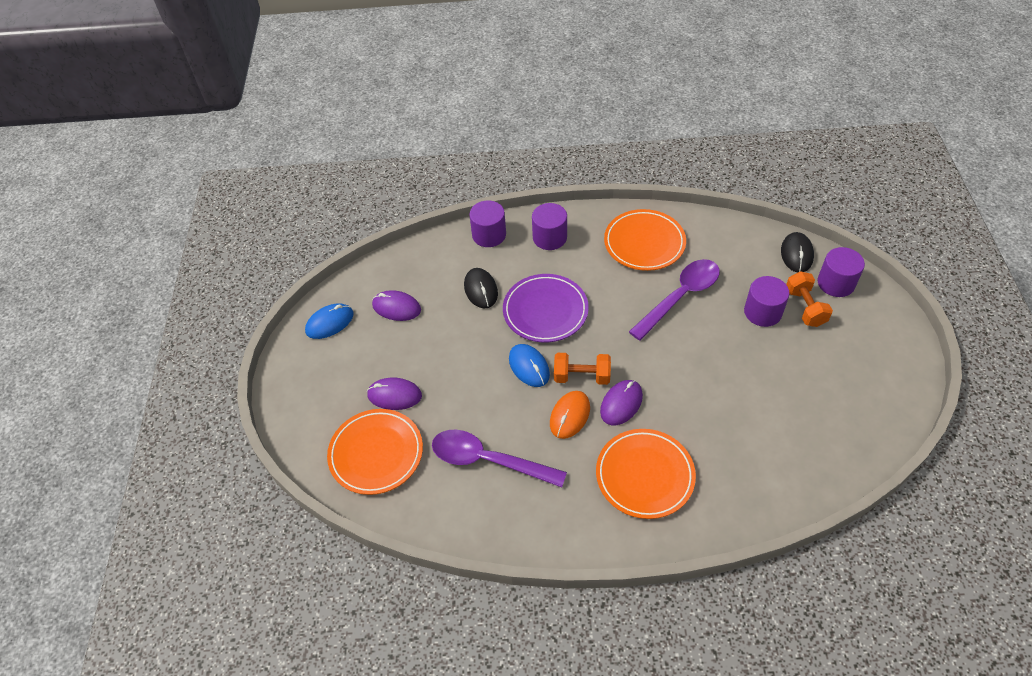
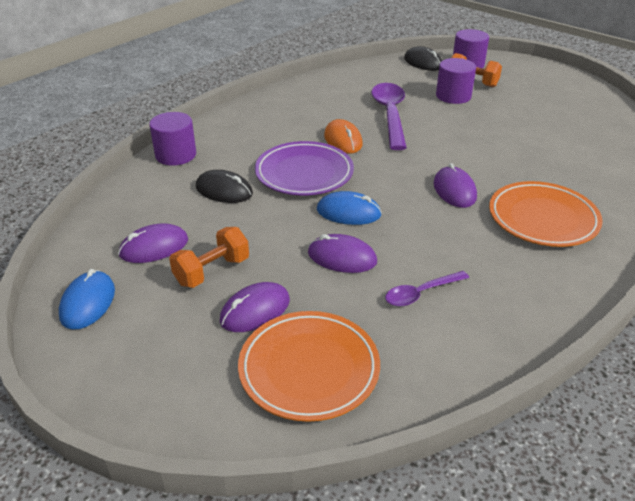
camera: 50 degrees left, 15 degrees down
(480, 398) = (342, 257): none -> purple mouse
(488, 460) = (421, 293): purple spoon -> purple spoon, size x0.54
(549, 237) = (235, 132): purple cylinder -> none
(569, 415) = (432, 221): orange mouse -> orange mouse (343, 140)
(581, 376) = (399, 193): orange dumbbell -> orange dumbbell (212, 271)
(644, 243) = (316, 101): orange plate -> none

